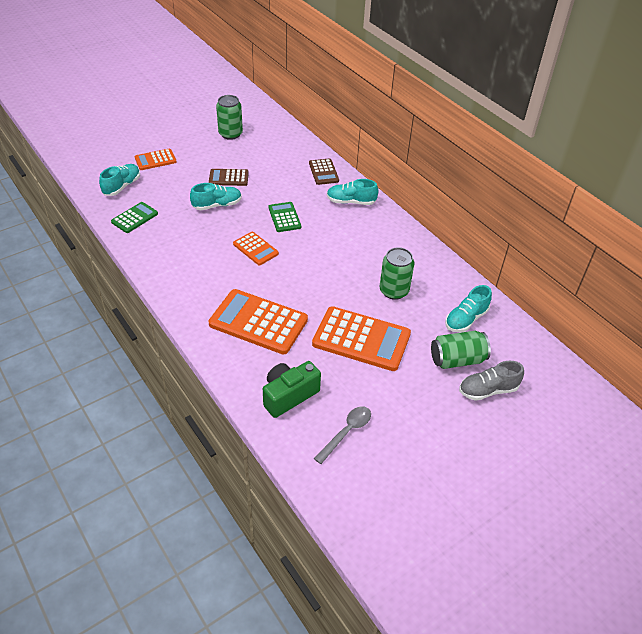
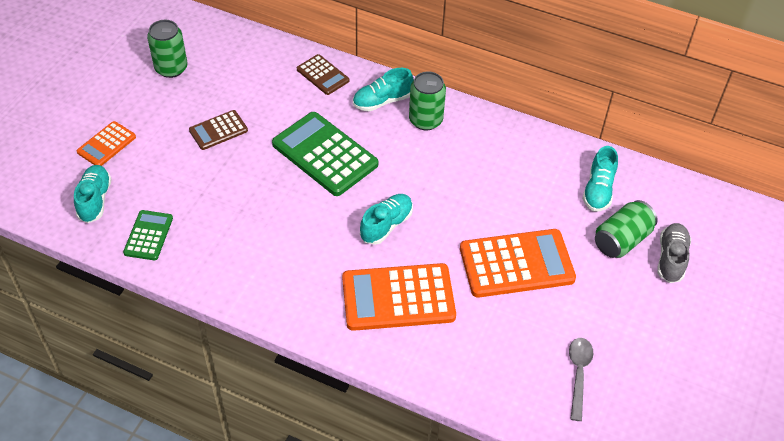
camera: 30 degrees left, 5 degrees up
(217, 205) = (234, 173): turquoise shoe -> turquoise shoe (386, 225)
(255, 249) = (324, 210): orange calculator -> none
(284, 217) = (325, 154): green calculator -> green calculator, size x1.86
(289, 395) = (494, 365): green camera -> none
(394, 291) = (507, 191): green can -> green can (425, 120)
(488, 390) = (671, 259): grey shoe -> grey shoe turned 150 degrees clockwise

